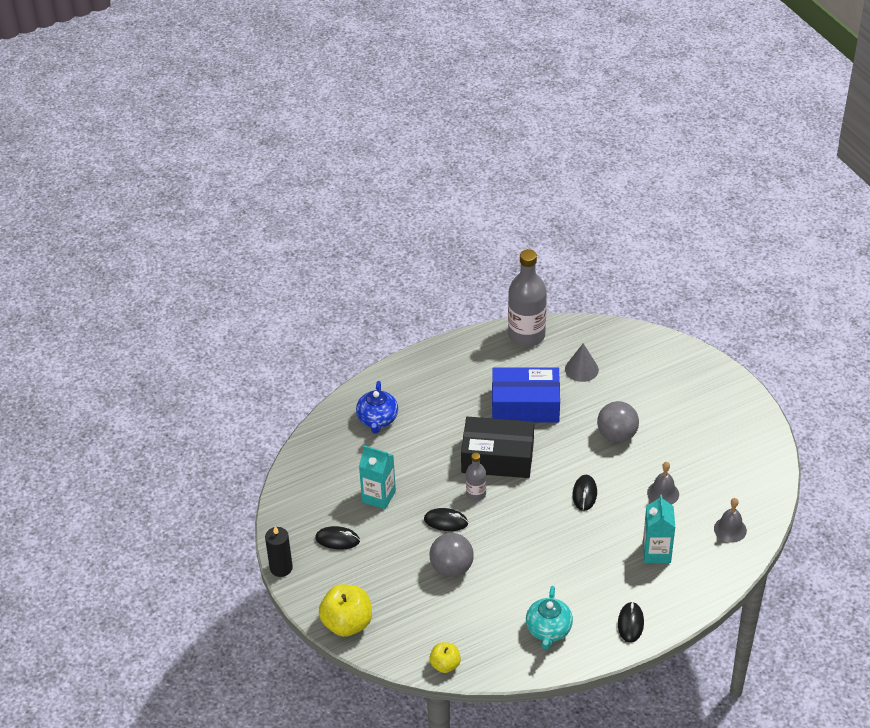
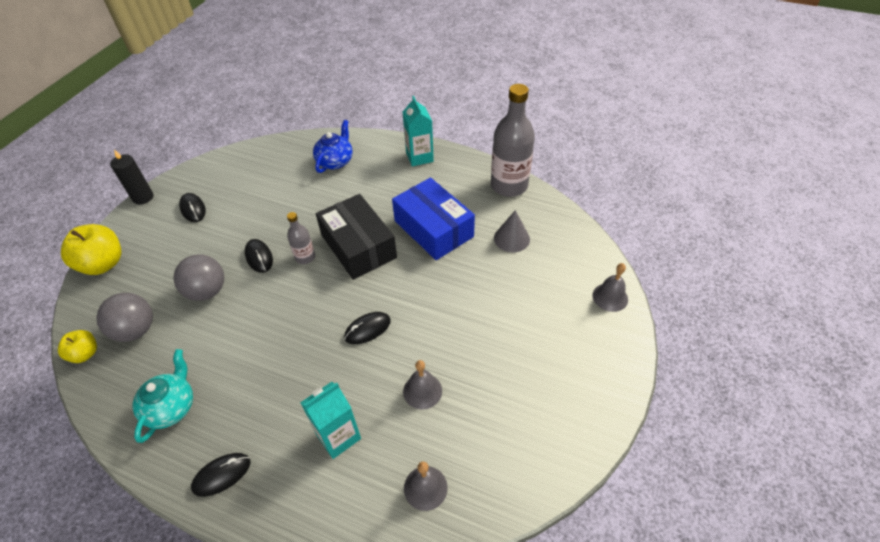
camera: 50 degrees right, 5 degrees up
(377, 420) = (335, 161): blue teapot -> blue teapot turned 150 degrees clockwise
(378, 496) = (256, 205): turquoise carton -> turquoise carton (419, 157)
(548, 630) = (171, 407): turquoise teapot -> turquoise teapot turned 135 degrees clockwise
(617, 435) = (461, 309): grey ball -> grey ball (136, 330)
(683, 356) = (610, 297): none -> grey bell

